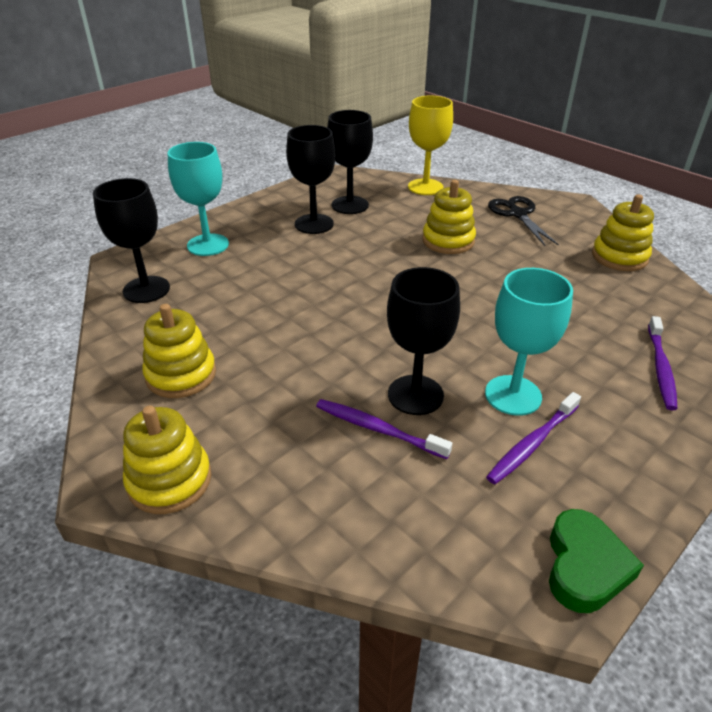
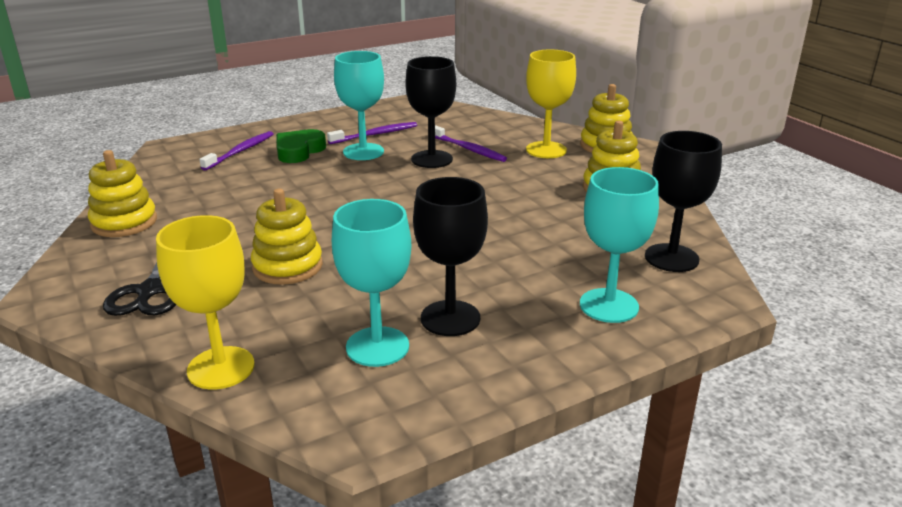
camera: 165 degrees left, 10 degrees down
(264, 448) = (546, 150): none -> yellow goblet
(350, 205) = (377, 347): black goblet -> turquoise goblet
(585, 566) = (394, 105): green heart -> green heart (299, 151)

